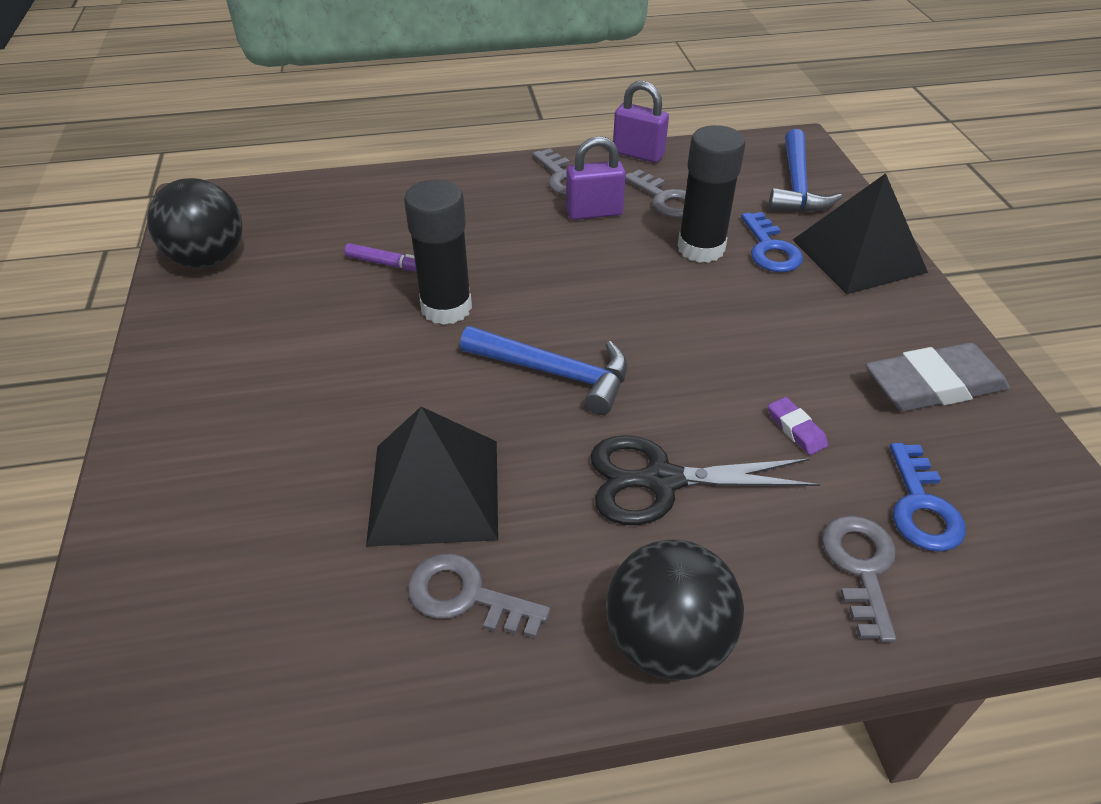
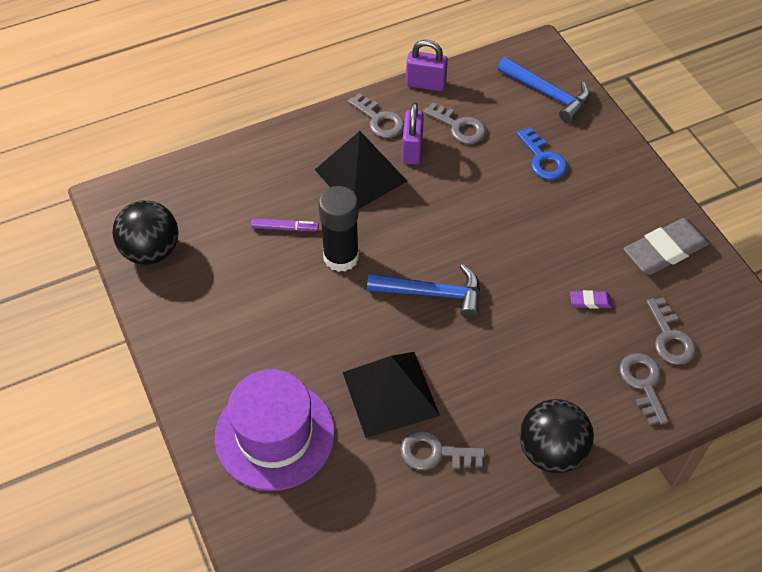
camera: 15 degrees left, 10 degrees up
(232, 510) = (275, 435): none -> purple hat
(594, 212) = (412, 150): purple padlock -> purple padlock turned 60 degrees counterclockwise
(661, 481) = (521, 355): black scissors -> none
(701, 248) = (496, 168): black glue stick -> none
(796, 429) = (590, 301): purple eraser -> purple eraser turned 45 degrees counterclockwise
(797, 185) = (548, 94): blue hammer -> blue hammer turned 45 degrees counterclockwise
(858, 255) = (602, 153): black pyramid -> black pyramid (360, 175)
(921, 507) = (670, 337): blue key -> grey key

